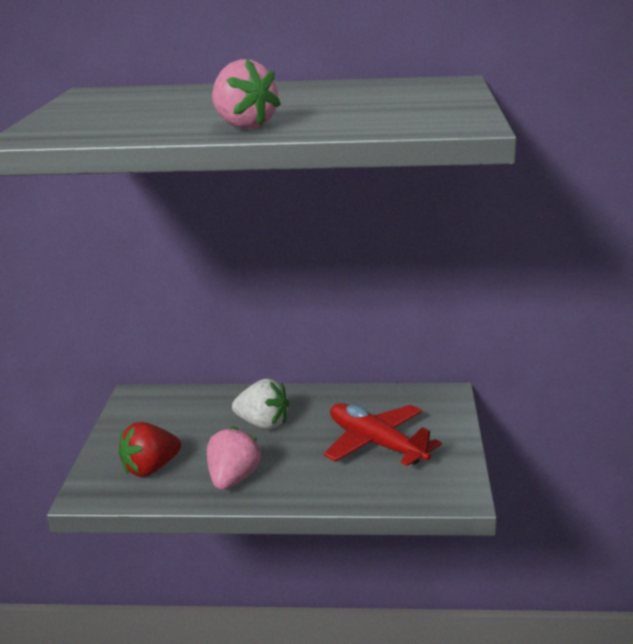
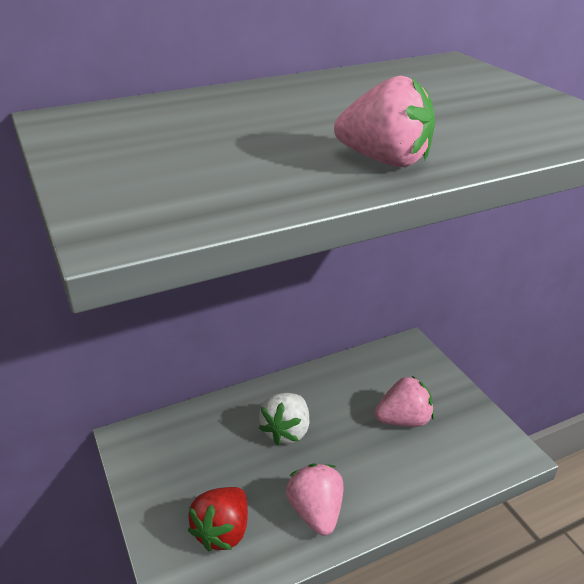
camera: 30 degrees left, 10 degrees up
(263, 424) = (286, 431): white strawberry -> white strawberry turned 120 degrees clockwise
(376, 444) = (404, 420): red plane -> pink strawberry

